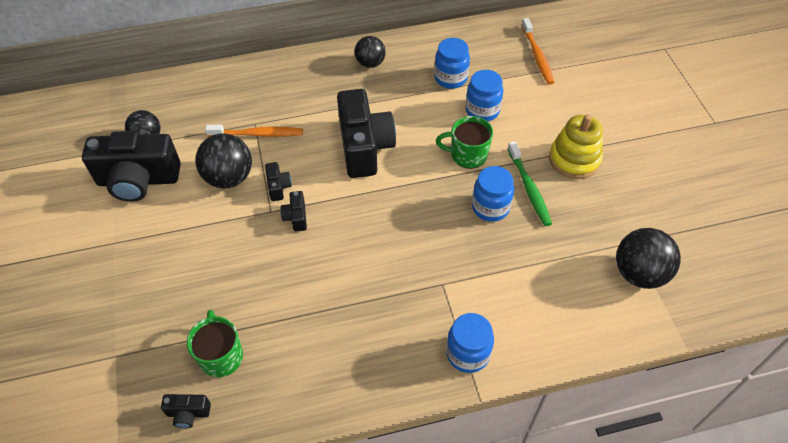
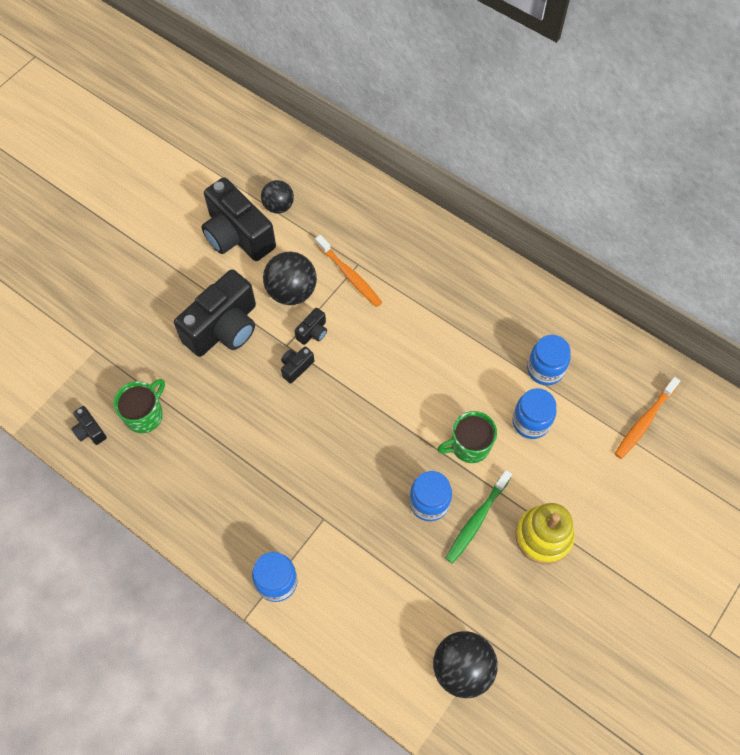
camera: 50 degrees right, 10 degrees up
(364, 147) = (406, 361): black camera -> black camera (224, 328)
(370, 63) = (501, 294): black ball -> none
(467, 155) = (469, 446): green mug -> green mug turned 75 degrees counterclockwise

